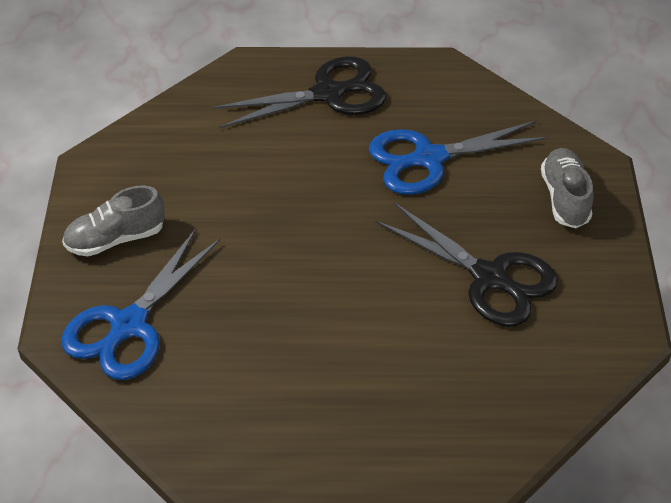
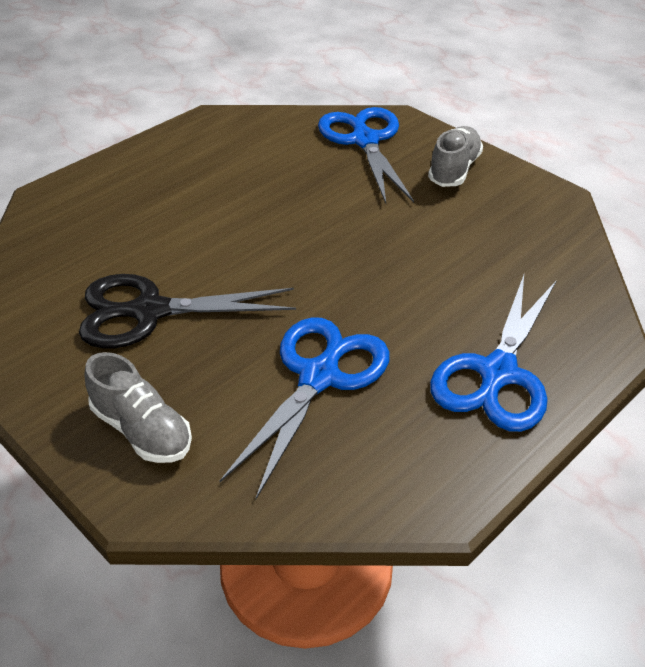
camera: 135 degrees right, 5 degrees down
(328, 94) = (497, 373): black scissors -> blue scissors

